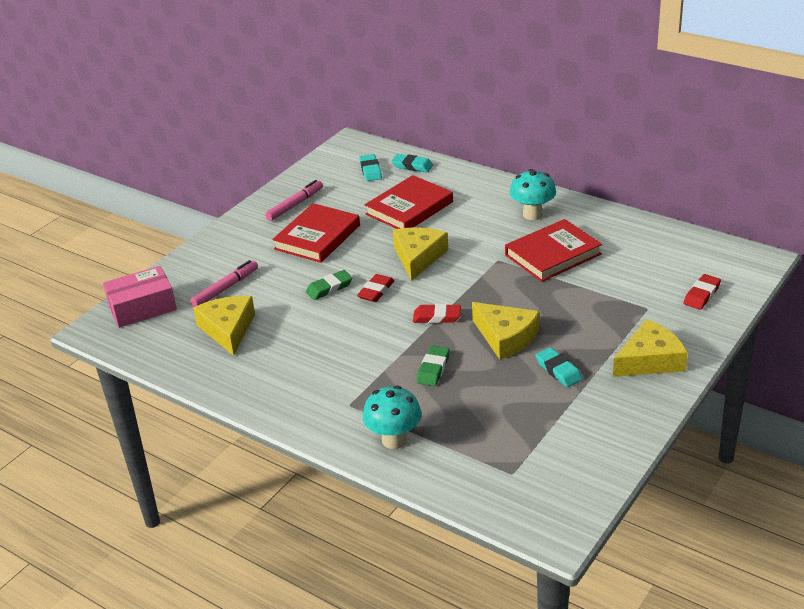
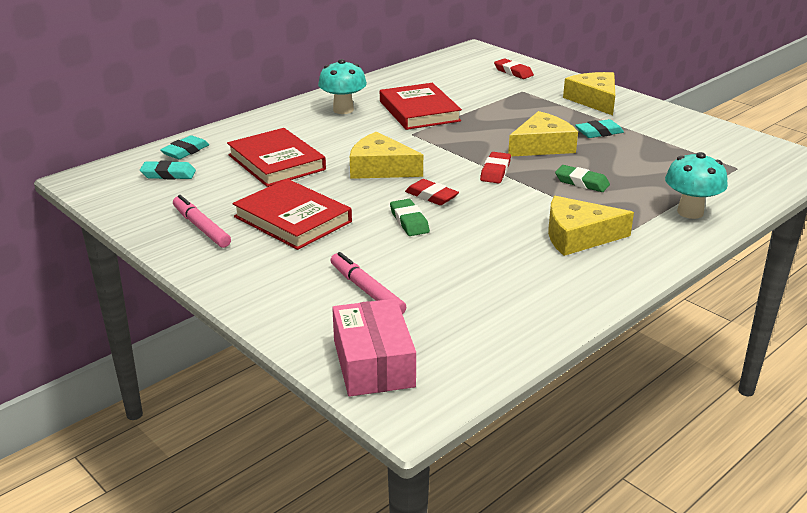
camera: 80 degrees left, 5 degrees down
(228, 329) = (462, 294): yellow cheese -> yellow cheese (578, 236)

